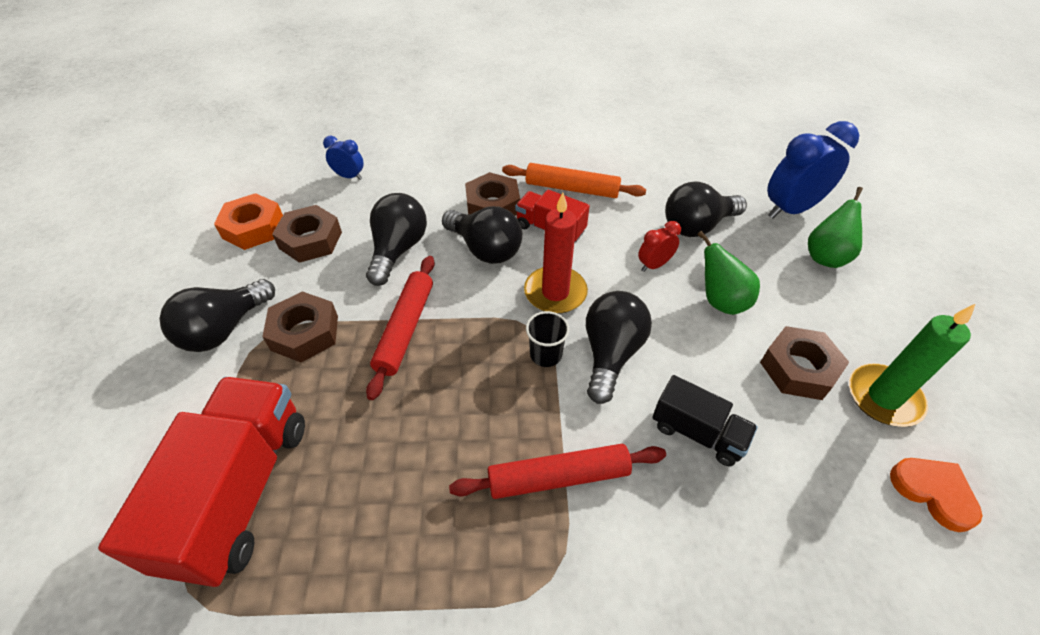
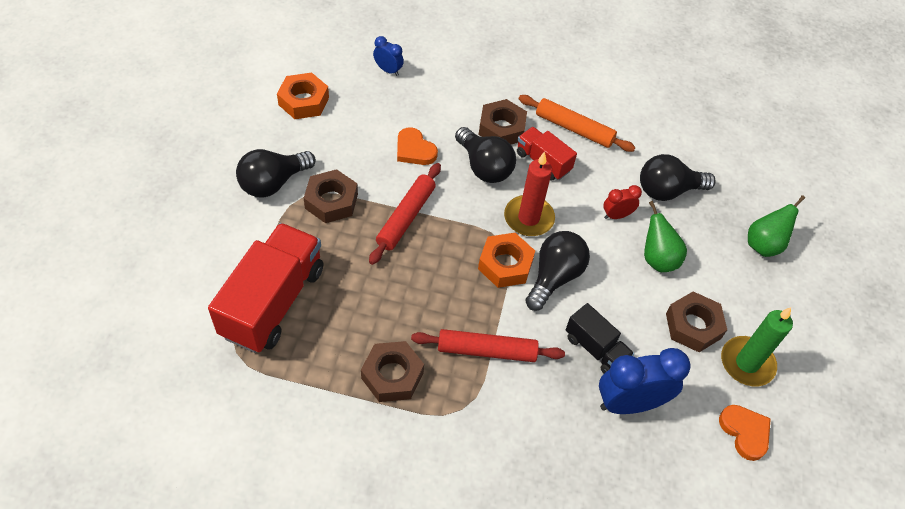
camera: 10 degrees right, 5 degrees up
(310, 240) = (347, 124): brown nut -> brown nut (392, 375)
(398, 250) = (414, 150): black light bulb -> orange heart
(546, 354) = (505, 264): black cup -> orange nut
(791, 209) = (757, 196): blue clock -> blue clock (629, 403)

